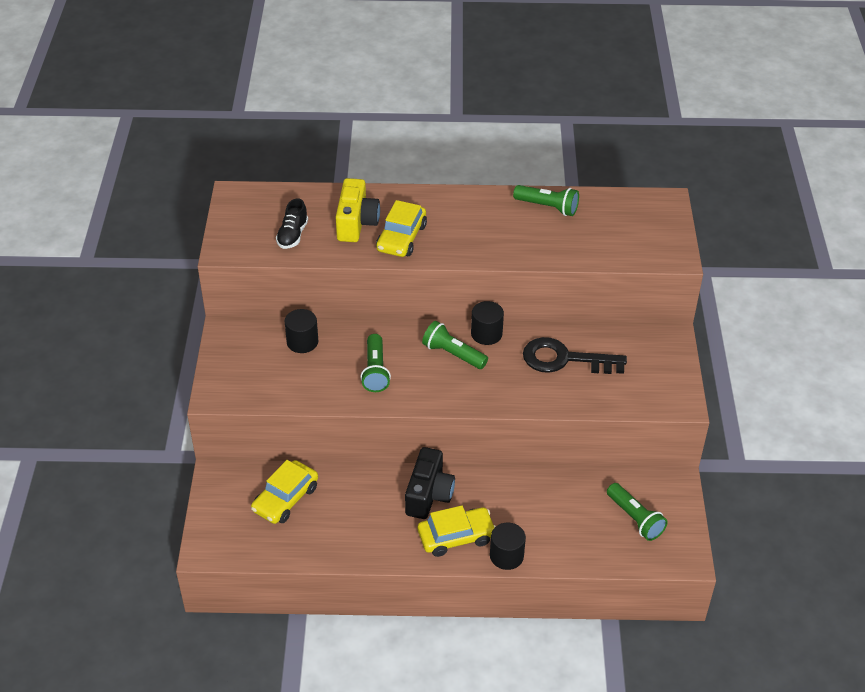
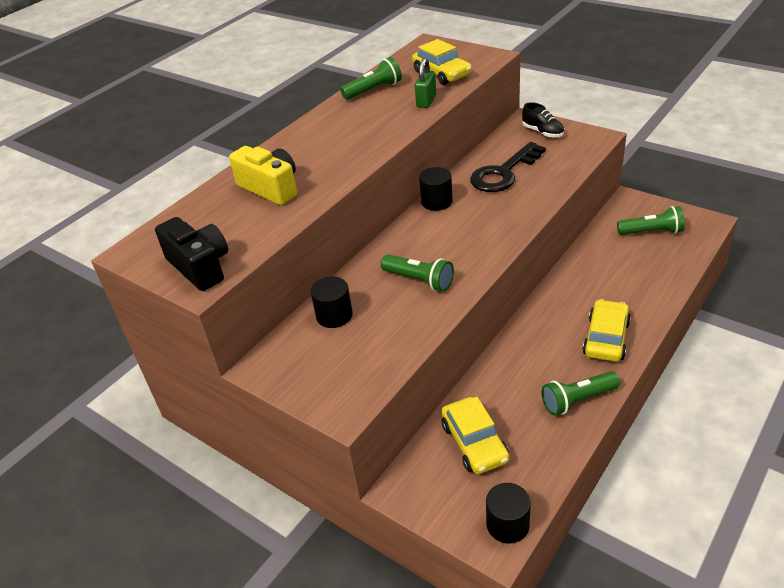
camera: 50 degrees left, 5 degrees down
(292, 235) = (238, 232): black shoe -> black shoe (543, 132)
(401, 238) = (321, 169): yellow car -> yellow car (442, 73)
(429, 494) = (544, 337): black camera -> black camera (200, 267)
(453, 354) = (442, 227): green flashlight -> green flashlight (577, 400)
(506, 556) = (648, 315): black cylinder -> black cylinder (507, 524)
(554, 250) = (426, 101): none -> green padlock

